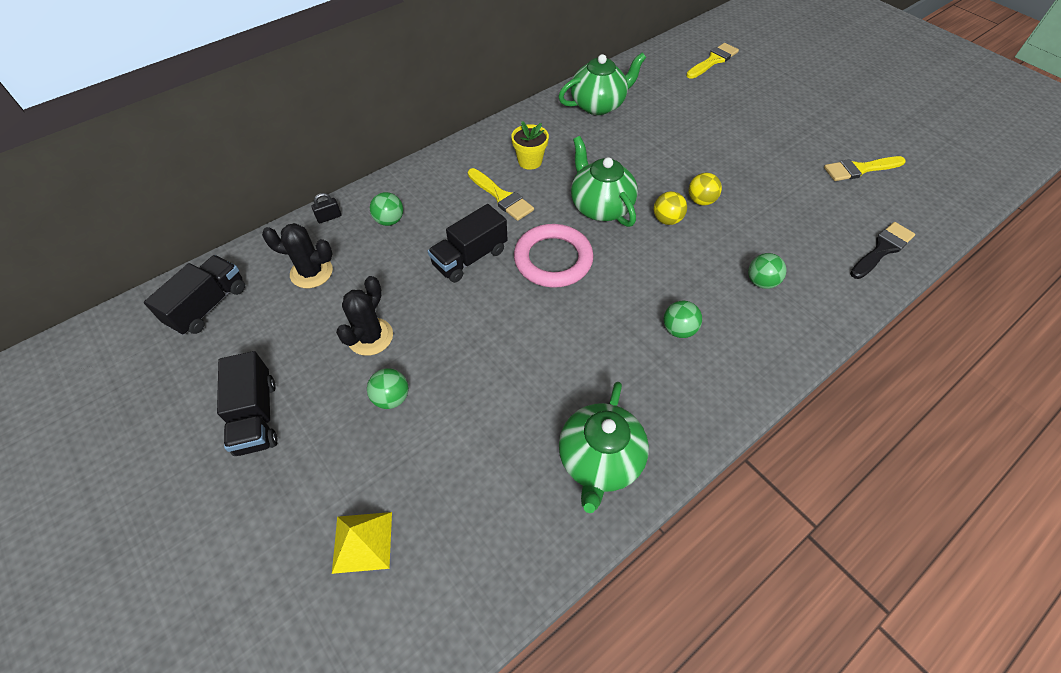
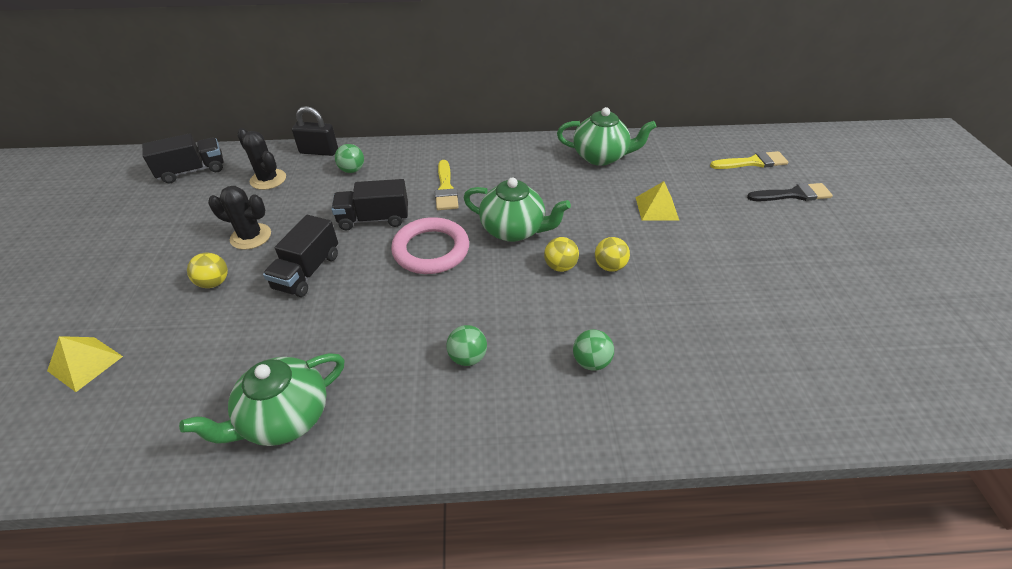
camera: 35 degrees right, 10 degrees down
(256, 416) = (134, 248): black truck -> black truck (307, 271)
(329, 217) = (319, 151): black padlock -> black padlock, size x1.85
(370, 337) = (251, 236): black cactus -> black cactus turned 45 degrees clockwise
(391, 398) = (214, 282): green ball -> yellow ball
(530, 161) = (496, 174): yellow flower pot -> none
(600, 207) = (514, 230): green teapot -> green teapot turned 105 degrees clockwise
(685, 134) = (657, 208): none -> yellow pyramid
(860, 169) = (820, 317): yellow brush -> none
(882, 249) = (763, 404): black brush -> black brush (793, 194)

